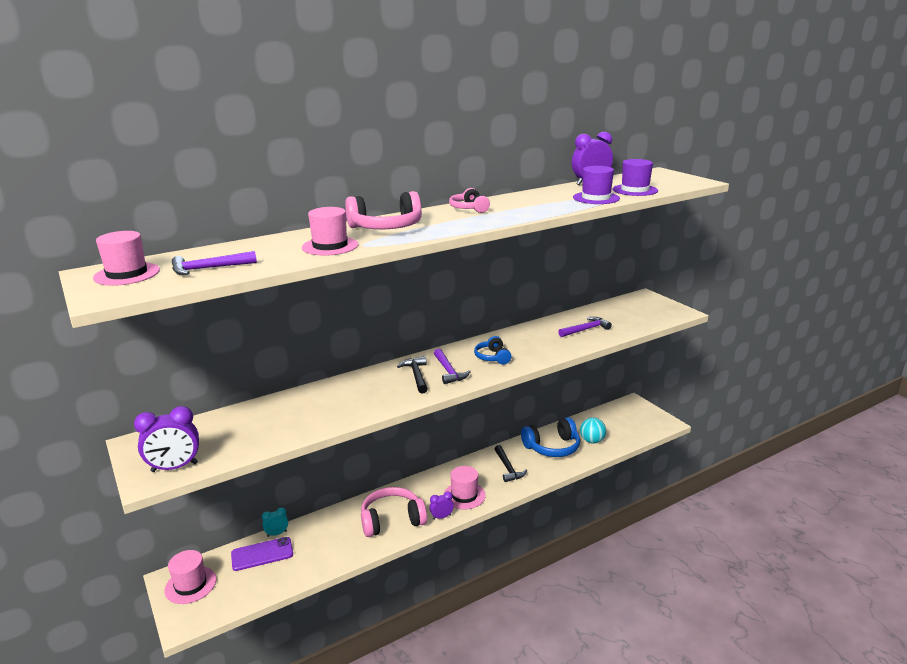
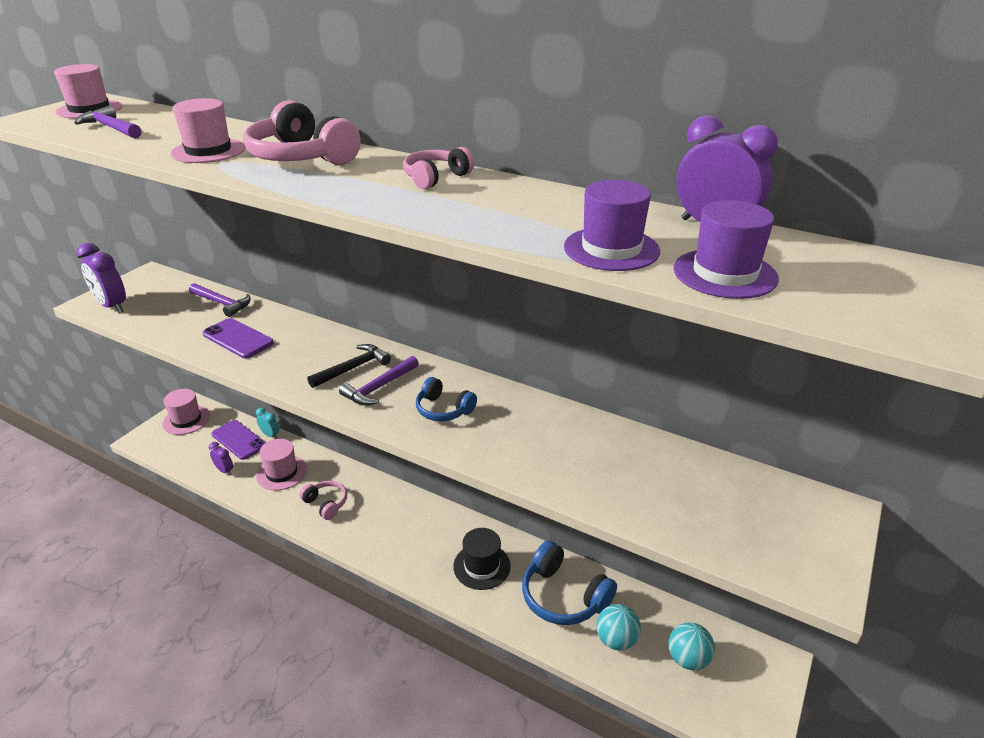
camera: 60 degrees right, 10 degrees up
(321, 412) = (238, 339): none -> purple phone
(392, 520) = (326, 504): pink headphones -> pink headphones, size x0.58
(441, 517) = (351, 541): purple clock -> purple clock (224, 470)
(464, 495) = (401, 545): pink hat -> pink hat (282, 472)
(492, 357) = (443, 409): blue headphones -> blue headphones turned 105 degrees counterclockwise
(508, 468) = (481, 566): black hammer -> black hat
(586, 329) = (614, 472): purple hammer -> purple hammer (222, 303)
(616, 425) = (687, 659): none -> turquoise ball

